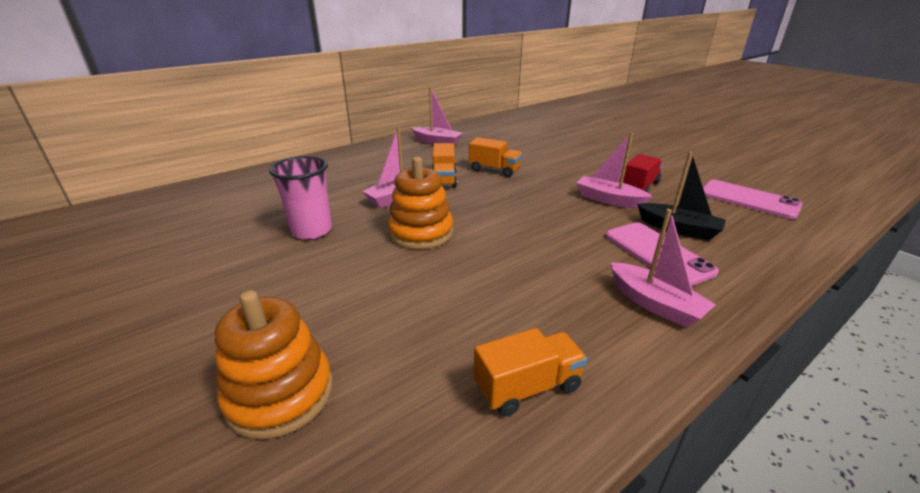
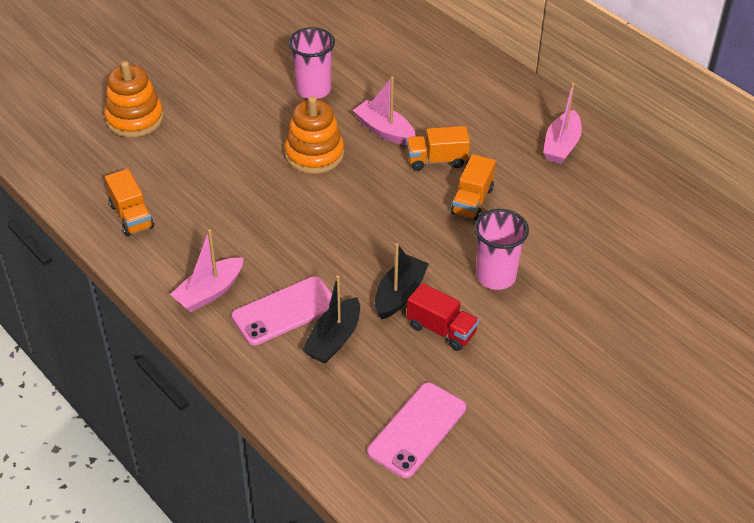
camera: 85 degrees right, 15 degrees up
(575, 167) = (495, 276): none -> pink cup
(608, 200) = (399, 294): pink boat -> black boat

